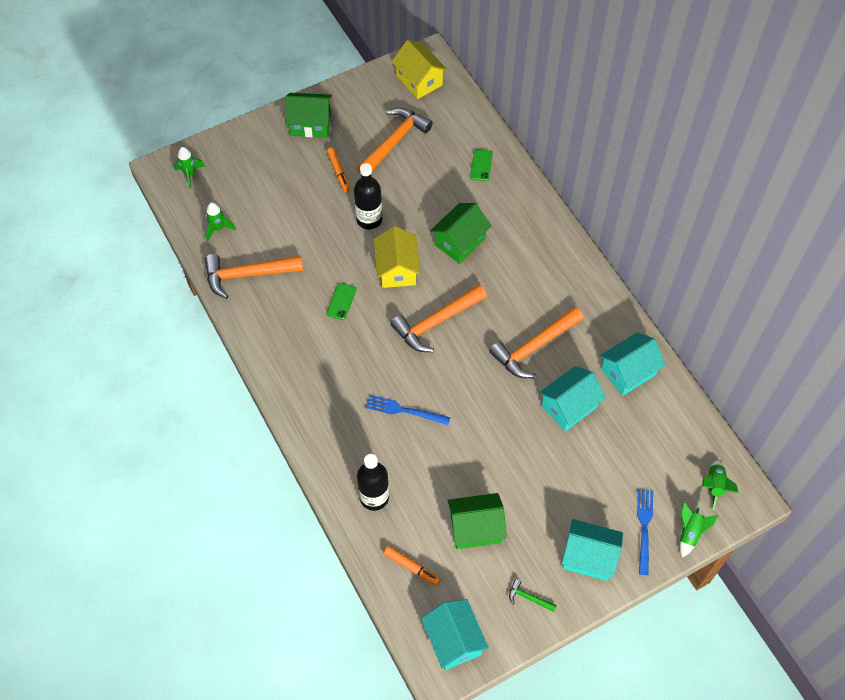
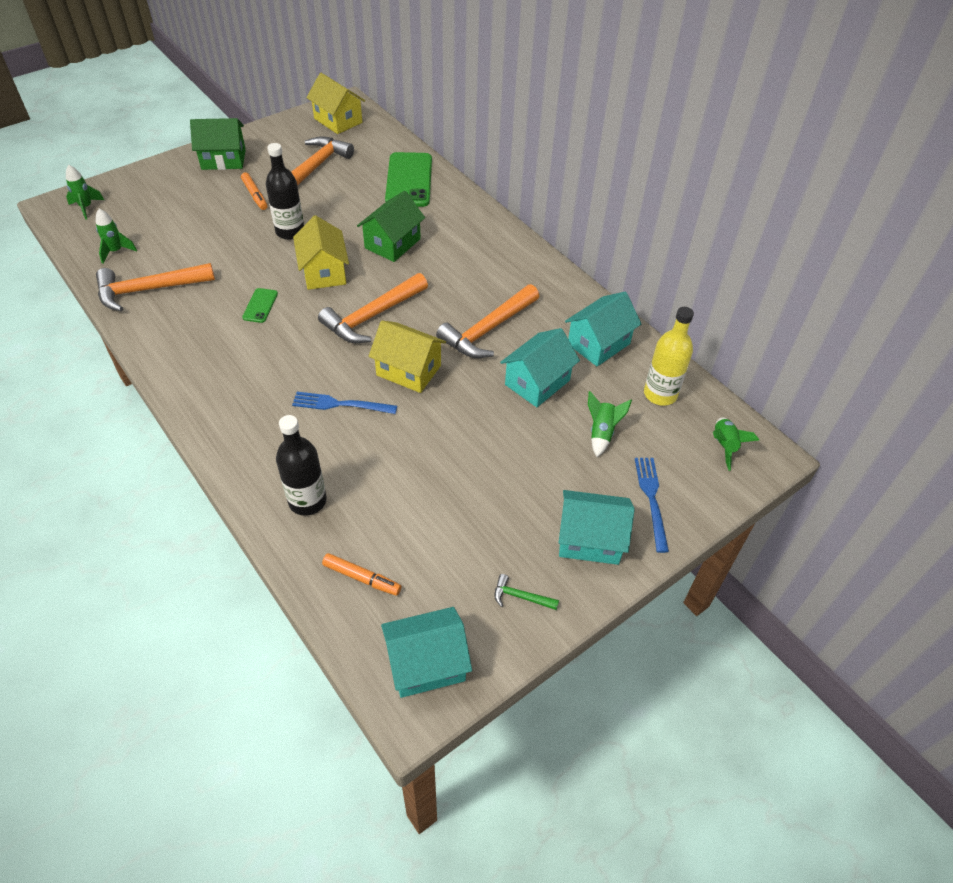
camera: 10 degrees left, 10 degrees down
(454, 640) = (426, 663): turquoise house -> turquoise house turned 75 degrees counterclockwise
(462, 382) = (408, 370): none -> yellow house
(475, 528) = (441, 522): green house -> none
(481, 165) = (409, 180): green phone -> green phone, size x2.15
(671, 429) = (660, 394): none -> yellow bottle
(690, 533) = (708, 499): green rocket -> green rocket (601, 433)

